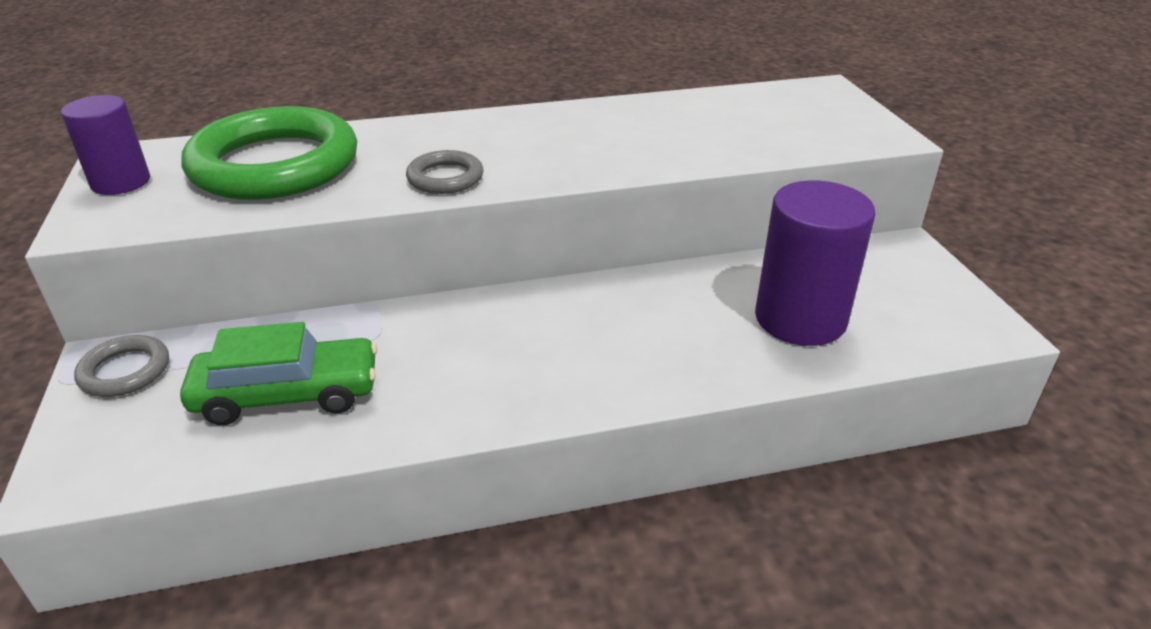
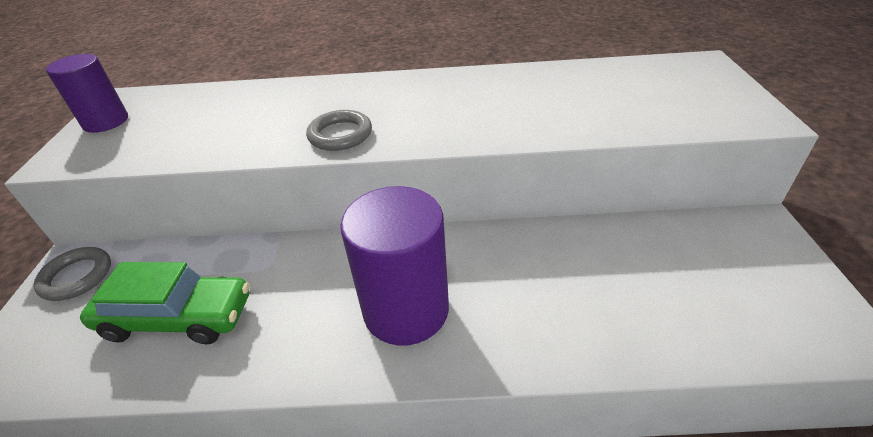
camera: 15 degrees right, 5 degrees up
(275, 165) = (218, 113): green ring -> none
(800, 319) = (641, 296): purple cylinder -> purple cylinder (406, 310)

